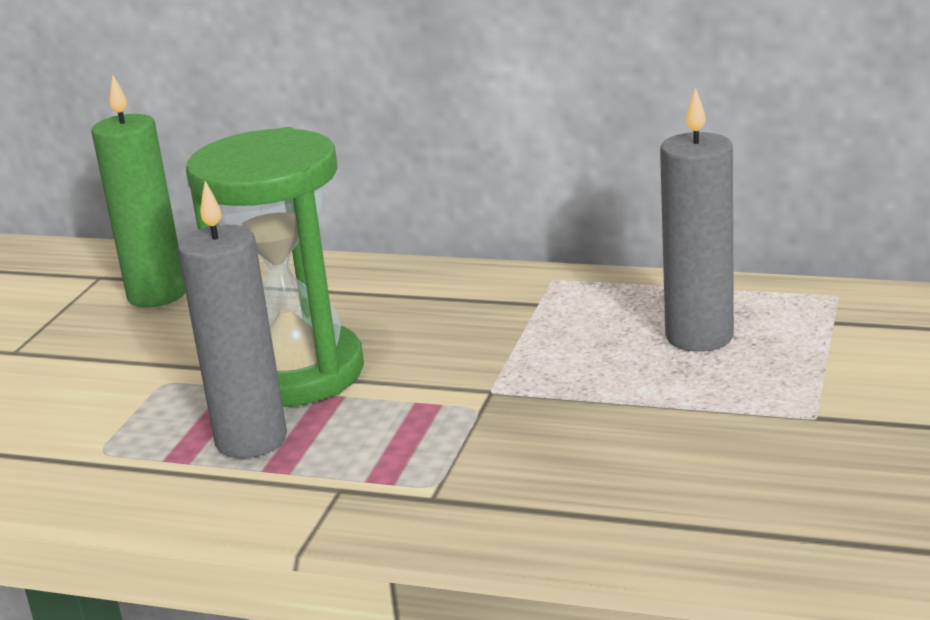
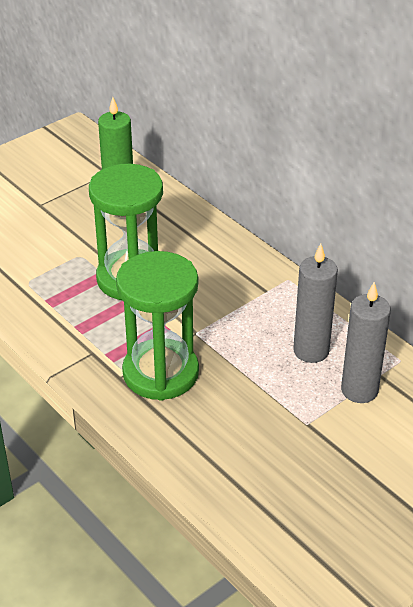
camera: 30 degrees right, 15 degrees up
(251, 440) = (83, 308): grey candle -> grey candle (359, 390)
(498, 461) = (160, 373): none -> green hourglass

